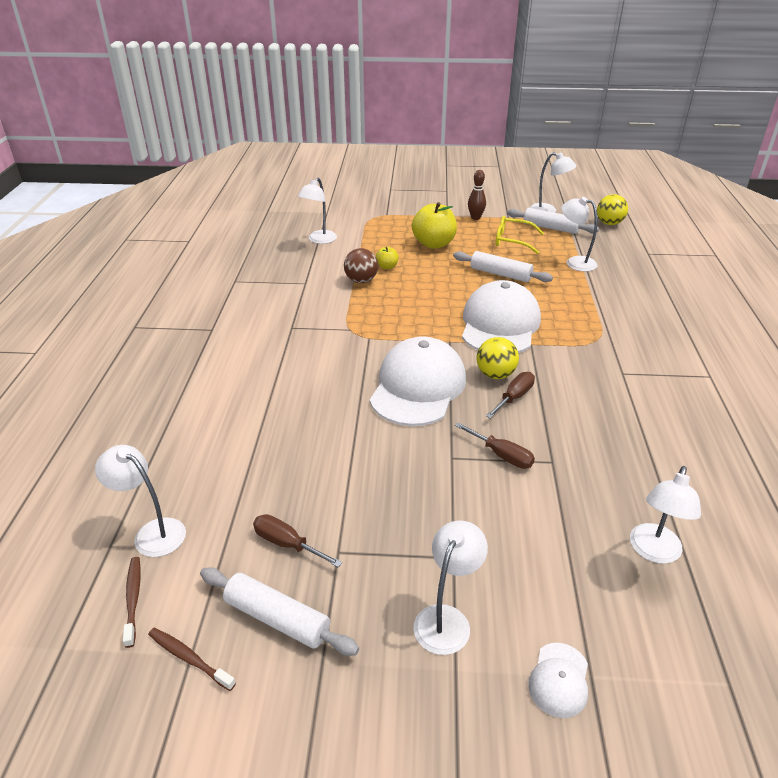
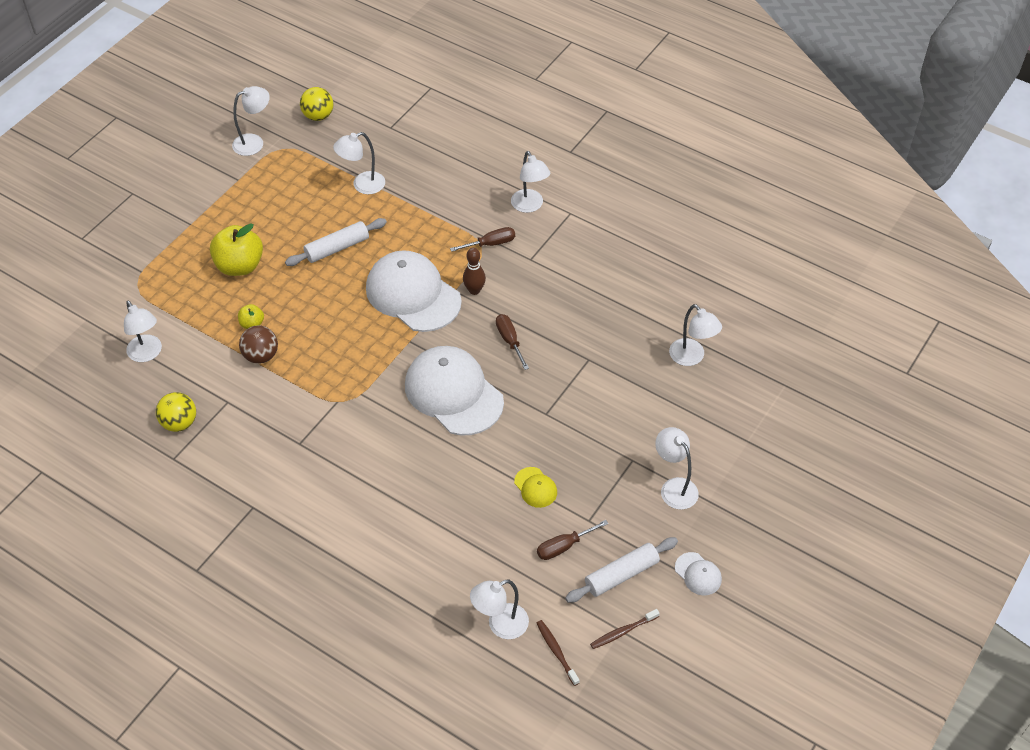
camera: 60 degrees left, 15 degrees up
(133, 599) = (556, 652): brown toothbrush -> brown toothbrush turned 45 degrees clockwise
(351, 488) = (535, 487): none -> yellow cap
(475, 218) = (216, 205): brown bowling pin -> brown bowling pin (474, 290)
(495, 374) = (475, 336): yellow ball -> yellow ball (179, 423)
(502, 455) = (563, 384): brown screwdriver -> brown screwdriver (491, 244)
(512, 241) = (287, 204): yellow glasses -> none
(550, 228) = (288, 162): white rolling pin -> none
(559, 680) = (741, 456): white cap -> white cap (698, 574)
(680, 349) = (530, 206): none -> white lamp

